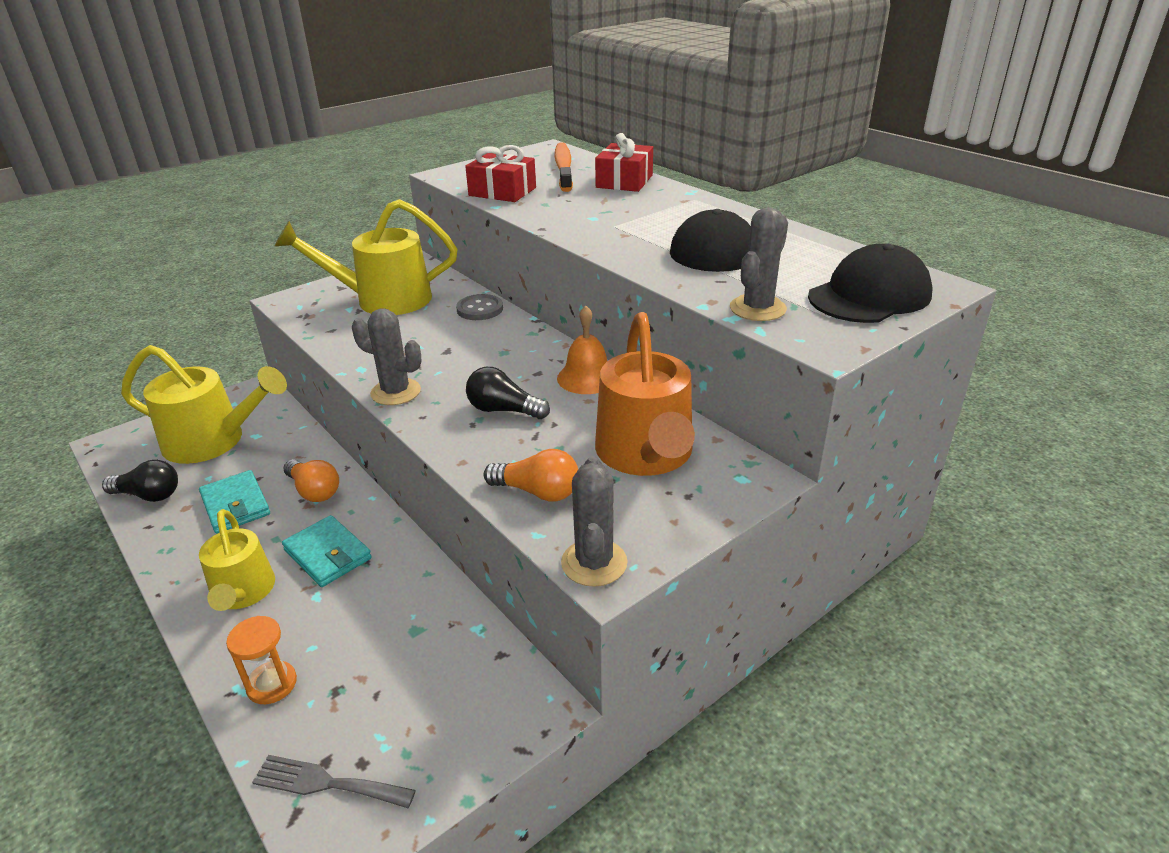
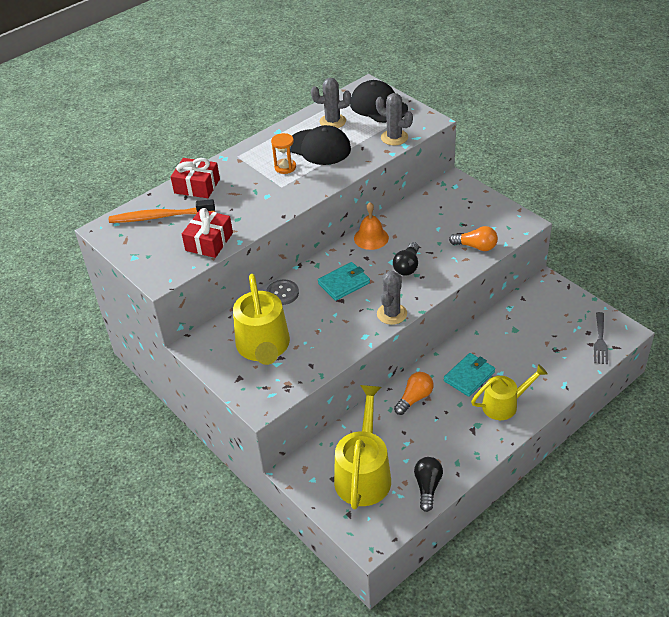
camera: 90 degrees left, 10 degrees up
(236, 505) = (432, 434): turquoise wallet -> turquoise wallet (344, 283)
(272, 684) = (558, 373): orange hourglass -> orange hourglass (285, 167)
(537, 492) = (476, 246): orange light bulb -> orange light bulb turned 90 degrees clockwise
(594, 563) = (519, 226): grey cactus -> grey cactus (332, 121)
(646, 455) = (442, 214): orange watering can -> none

